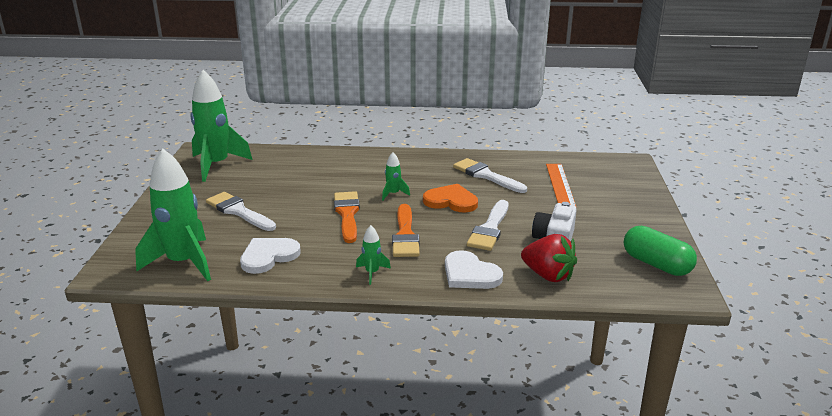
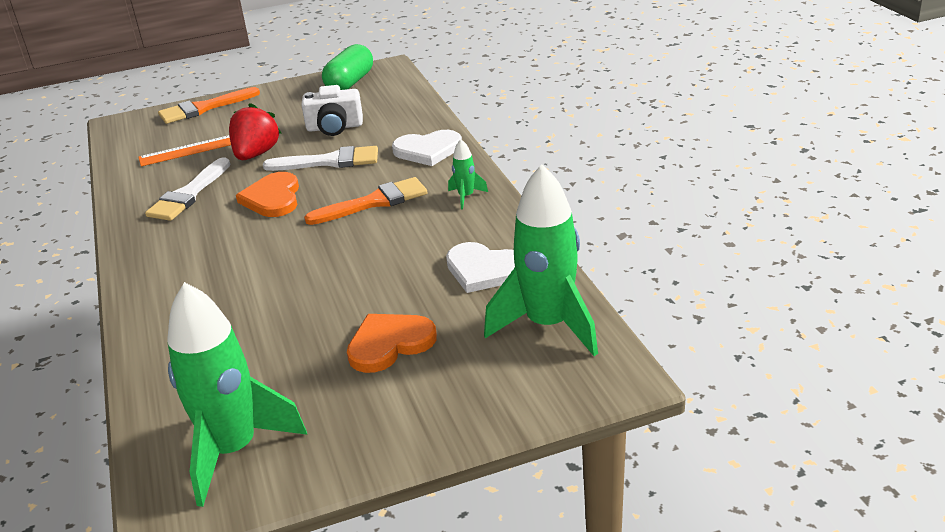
camera: 110 degrees left, 5 degrees up
(238, 211) = (389, 344): white brush -> orange heart
(347, 214) = (346, 254): orange brush -> orange brush (204, 108)
(393, 194) = (271, 240): green rocket -> none
(470, 274) = (428, 150): white heart -> white heart turned 60 degrees clockwise
(548, 275) = (402, 118): red strawberry -> red strawberry (256, 154)

